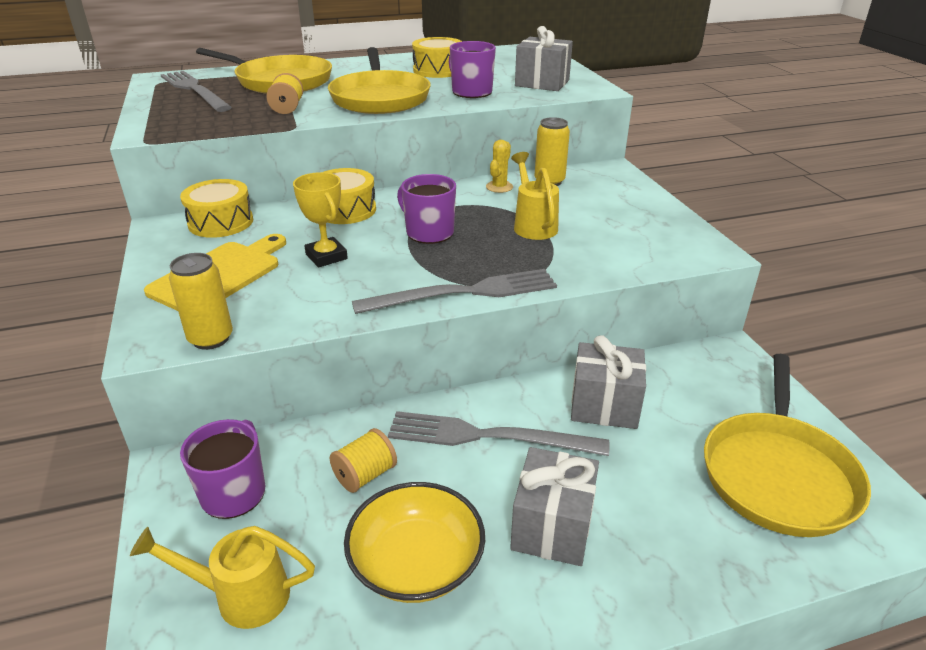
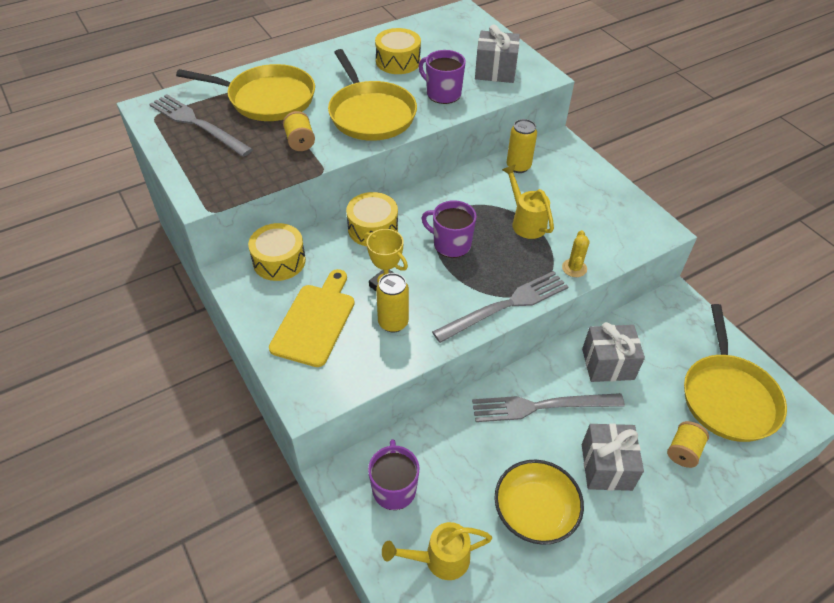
camera: 15 degrees left, 15 degrees up
(211, 339) = (348, 386): yellow can -> yellow can (393, 322)
(365, 475) = (474, 455): yellow spool -> yellow spool (683, 451)
(499, 187) = (482, 180): yellow cactus -> yellow cactus (574, 268)

